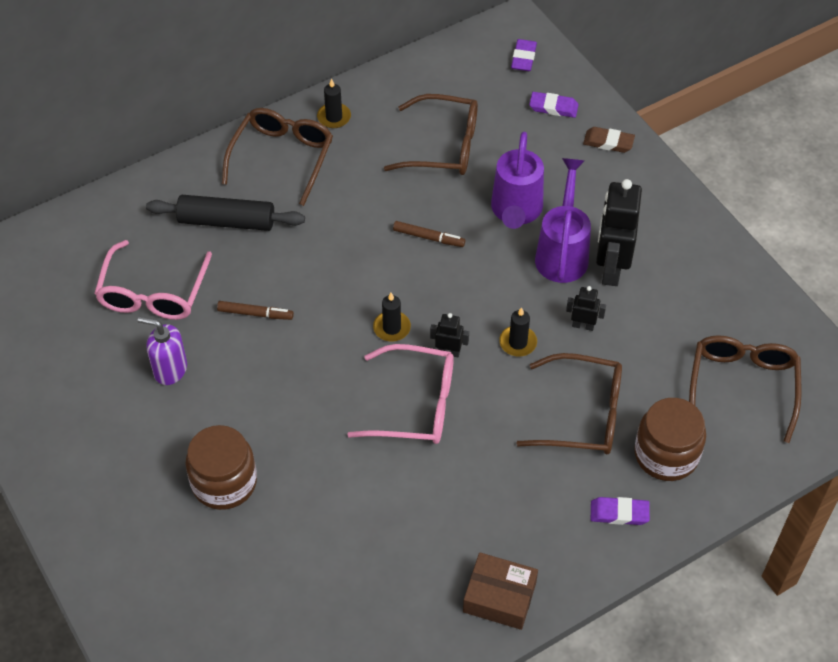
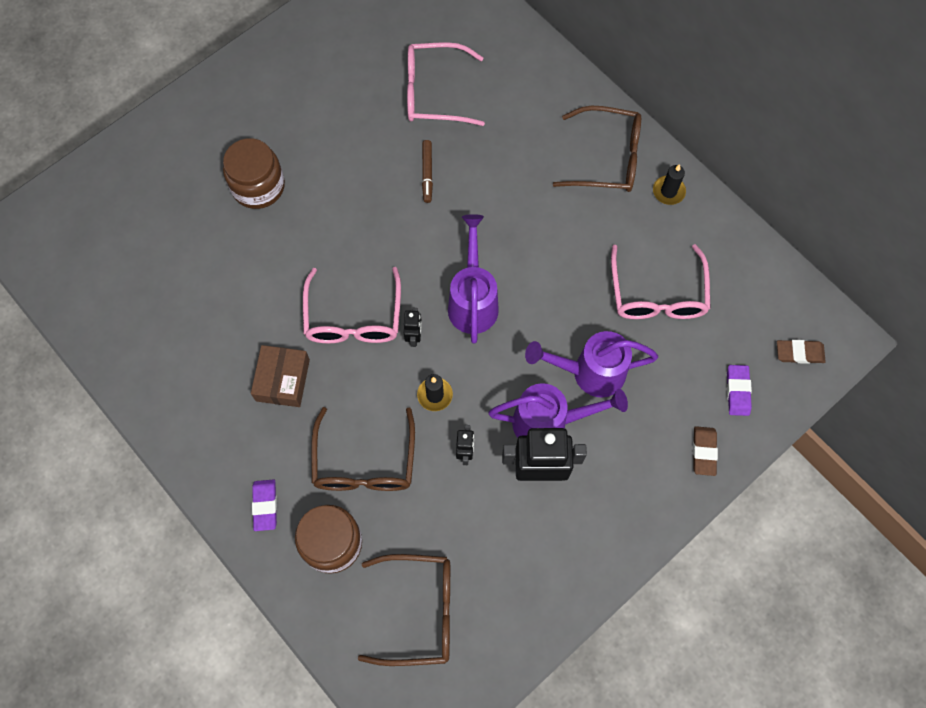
camera: 80 degrees right, 15 degrees up
(170, 369) = (359, 123): purple soap dispenser -> none
(226, 221) = (522, 130): black rolling pin -> none
(391, 328) = (432, 285): black candle -> none
(417, 294) = (473, 300): none -> purple watering can
(428, 238) = (541, 299): brown marker -> none
(443, 146) = (657, 294): brown glasses -> pink glasses
(499, 597) = (174, 414): brown box -> brown box (282, 380)
(523, 58) = (799, 353): purple eraser -> brown eraser

